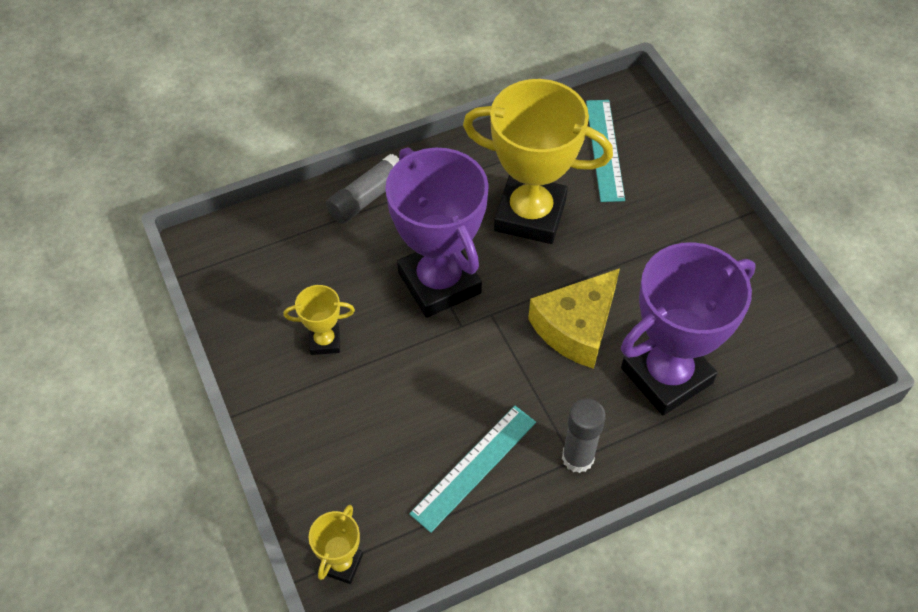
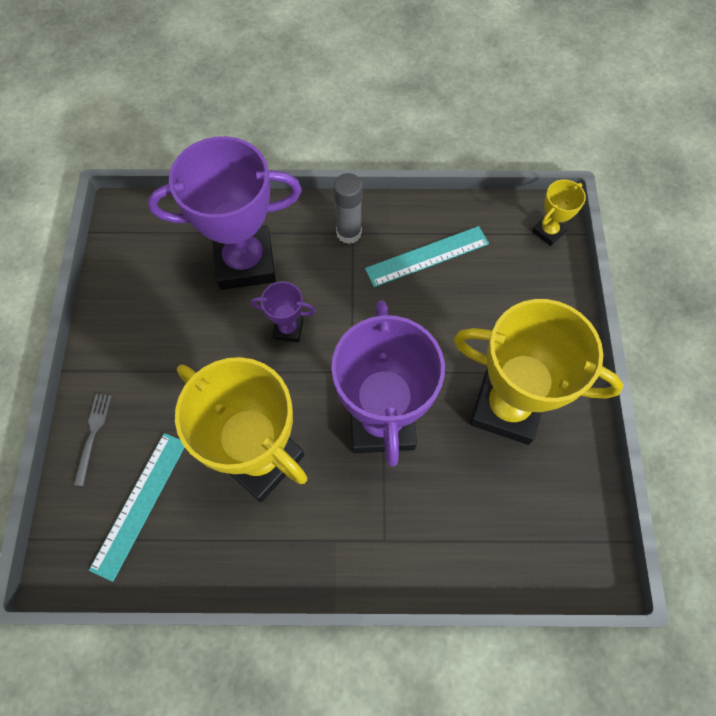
camera: 155 degrees left, 10 degrees up
(325, 341) = (506, 407): yellow trophy -> yellow trophy, size x2.23
(367, 197) = (409, 555): grey glue stick -> none
(576, 327) = (288, 329): yellow cheese -> purple trophy
(682, 177) = (93, 435): none -> grey fork

